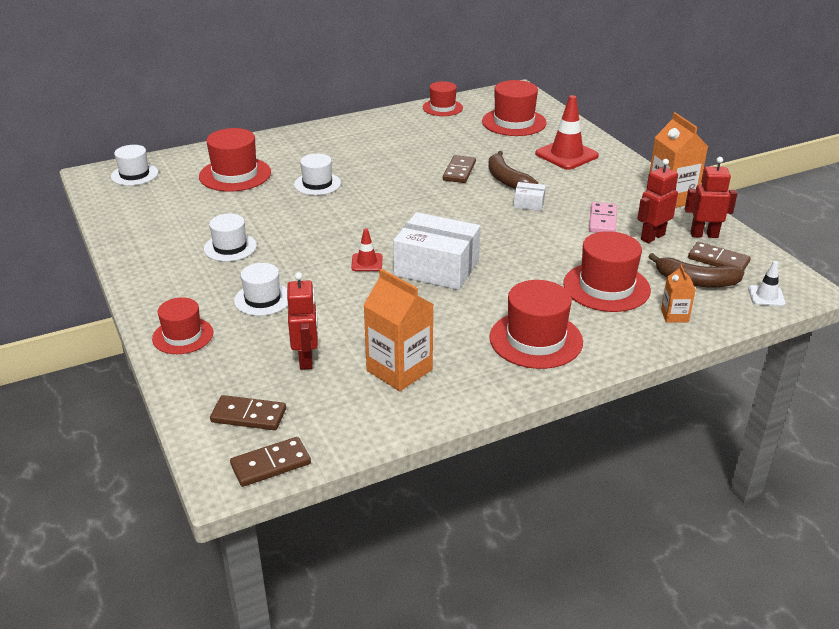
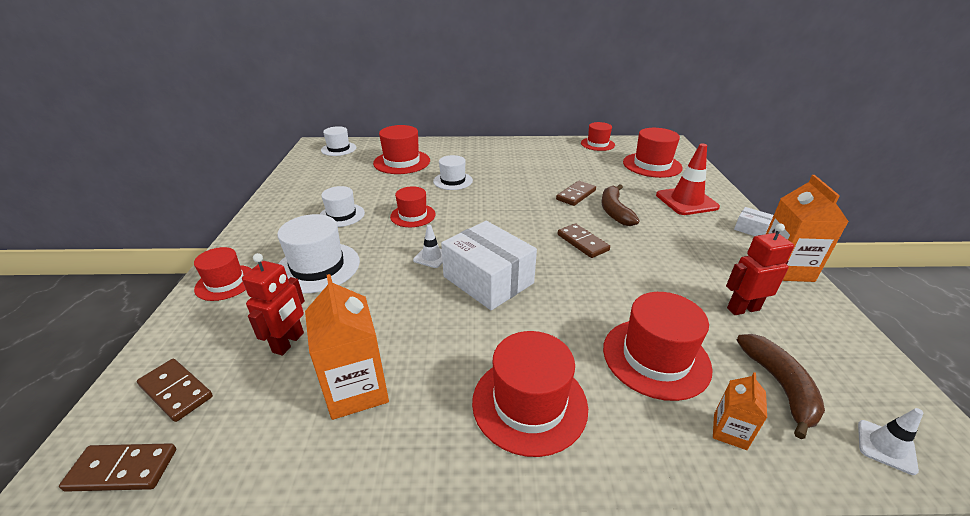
camera: 25 degrees right, 0 degrees up
(262, 299) = (318, 267): white hat -> white hat, size x1.54
(309, 229) = (413, 215): none -> red hat
(367, 262) = (431, 257): red traffic cone -> white traffic cone
(529, 203) = (622, 238): white box -> white box (751, 229)
(602, 220) = (691, 274): pink domino -> none
(695, 281) = (779, 386): brown banana -> brown banana turned 135 degrees counterclockwise
(704, 235) = (812, 324): red robot -> none
(718, 260) = (822, 365): brown domino -> brown domino (582, 242)

